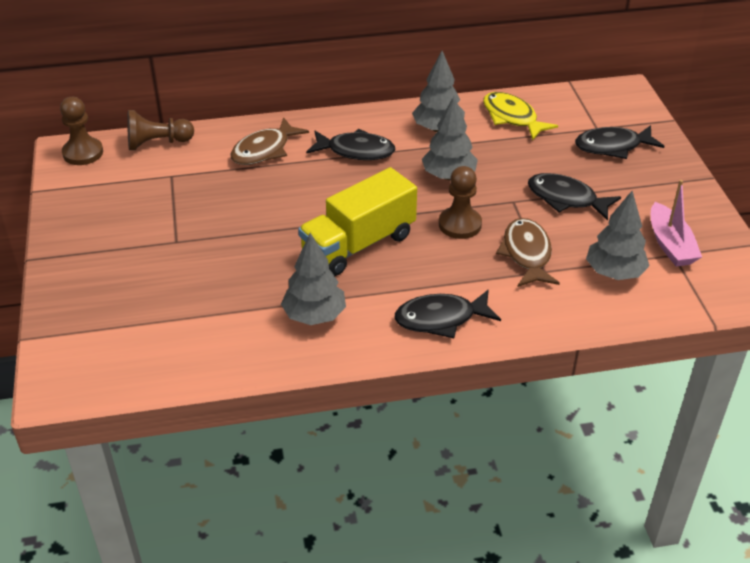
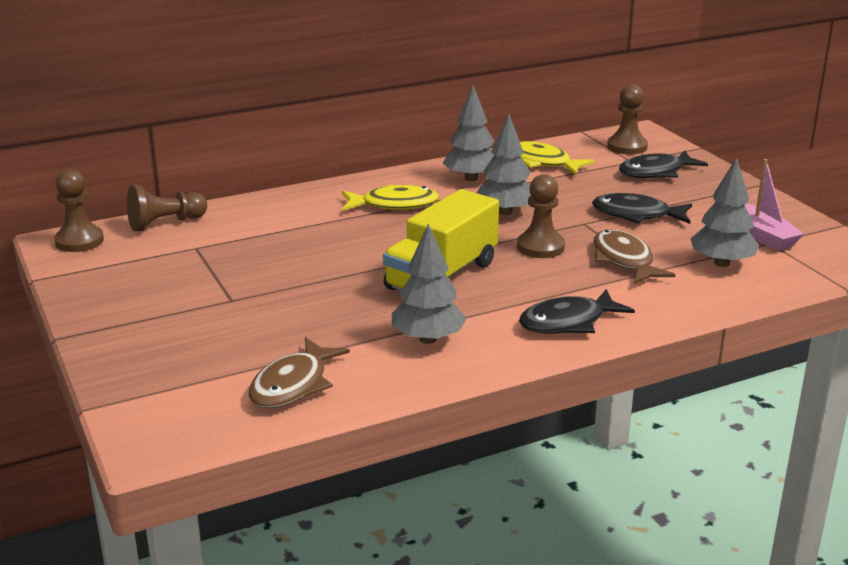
camera: 15 degrees left, 15 degrees down
(264, 150) = (292, 215): brown fish -> brown fish (293, 385)
(356, 151) = (394, 205): black fish -> yellow fish
(602, 108) = (627, 147): none -> brown pawn

